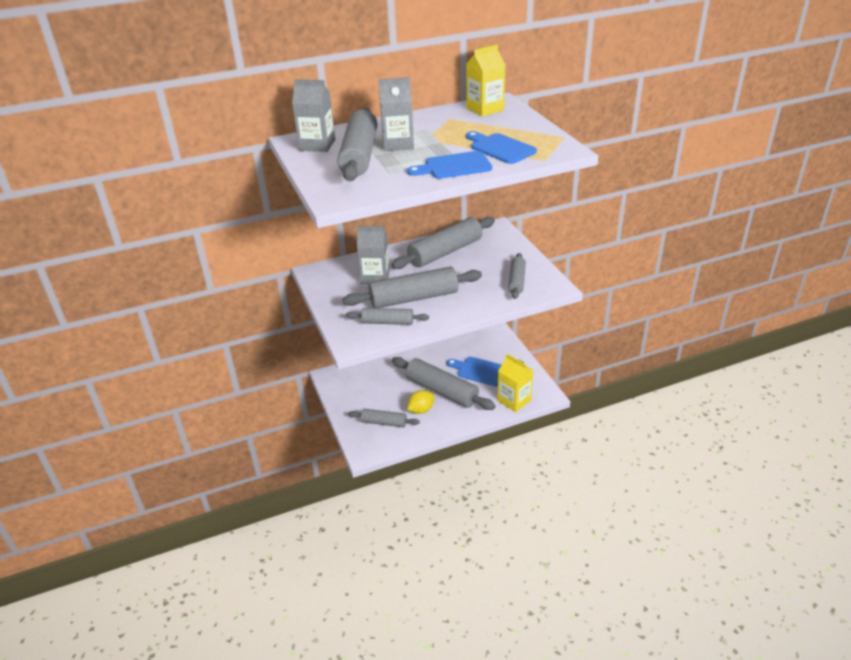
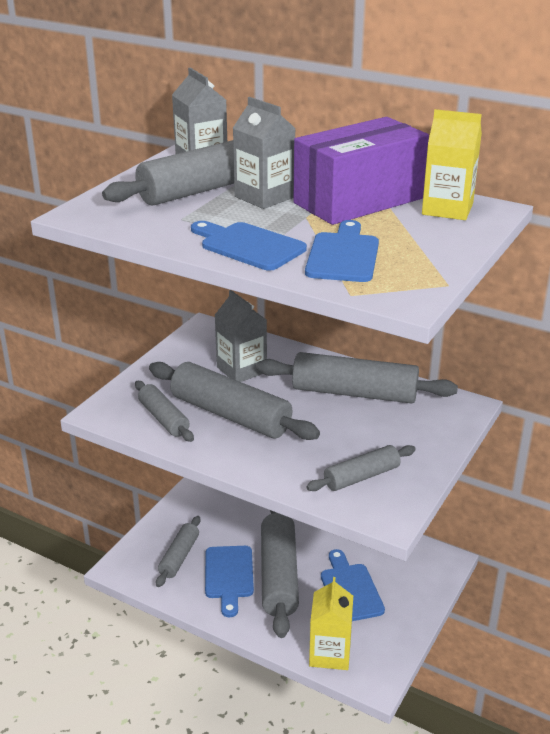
camera: 50 degrees right, 5 degrees down
(384, 422) = (179, 557): grey rolling pin -> grey rolling pin turned 45 degrees clockwise
(421, 410) = (229, 576): yellow lemon -> blue cutting board
(442, 124) = (358, 201): none -> purple box

